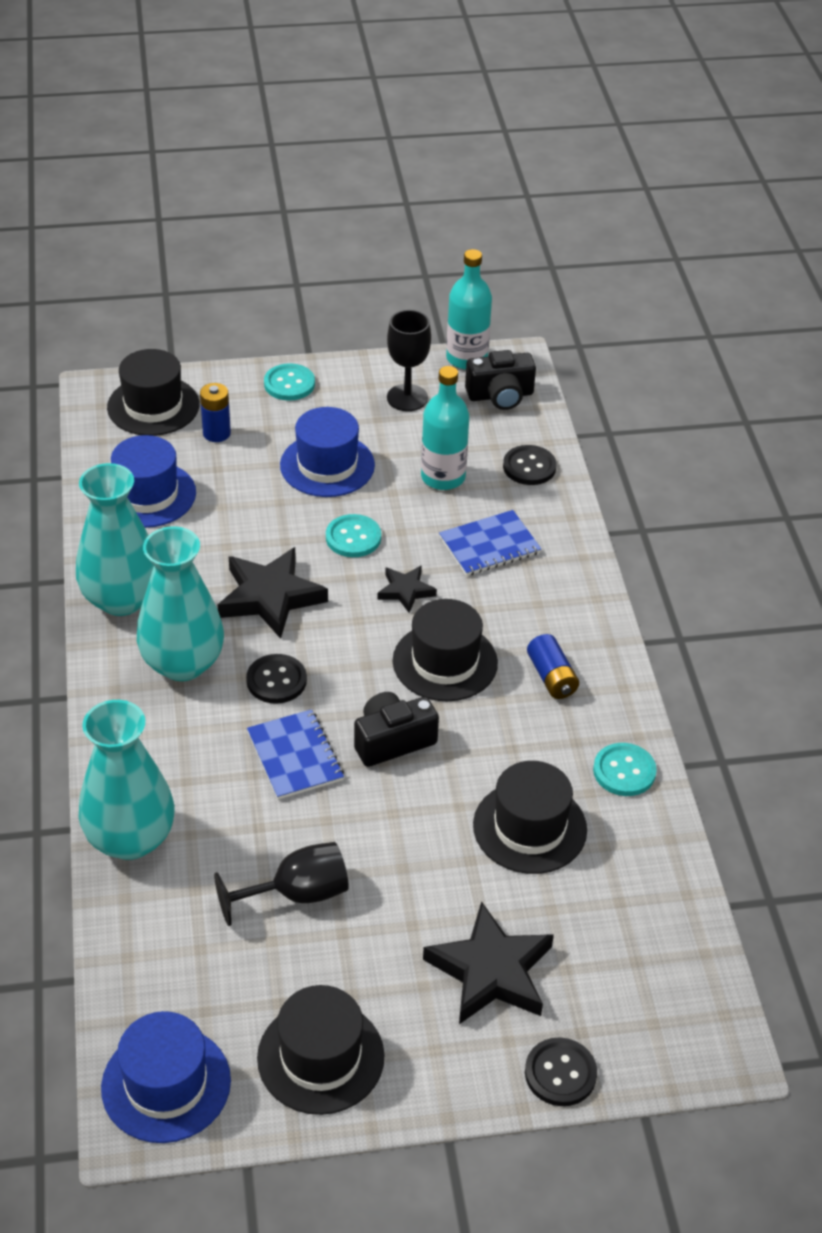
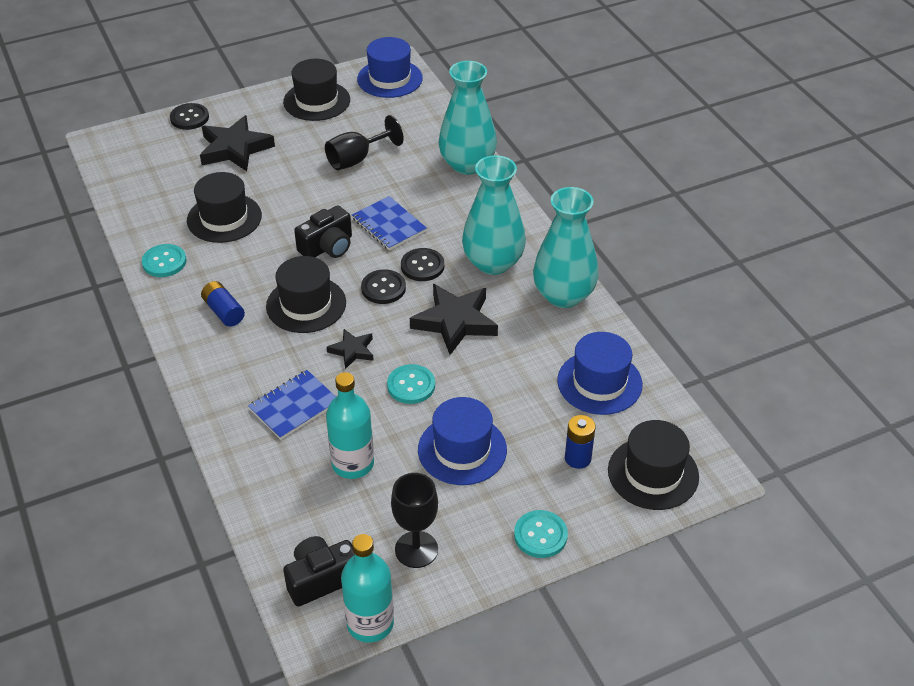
camera: 165 degrees right, 0 degrees up
(529, 467) = (274, 496): black button -> black button (383, 288)

